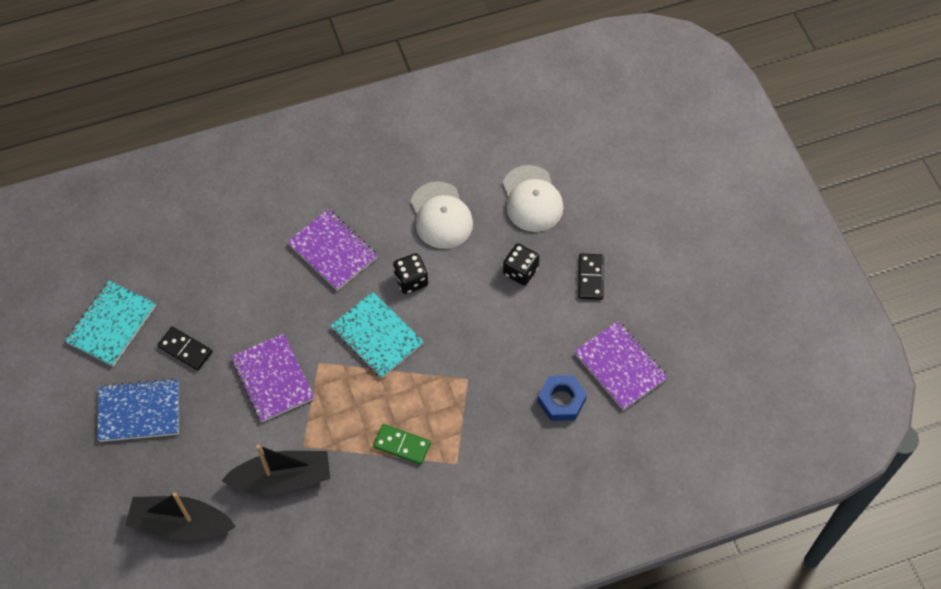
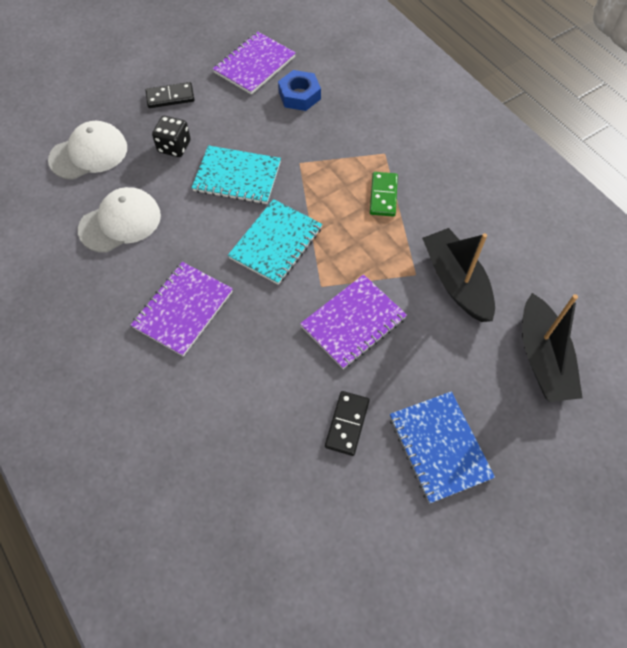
camera: 105 degrees left, 0 degrees up
(111, 324) = (340, 525): turquoise notebook -> turquoise notebook (237, 177)
(411, 280) = (204, 230): black dice -> none

